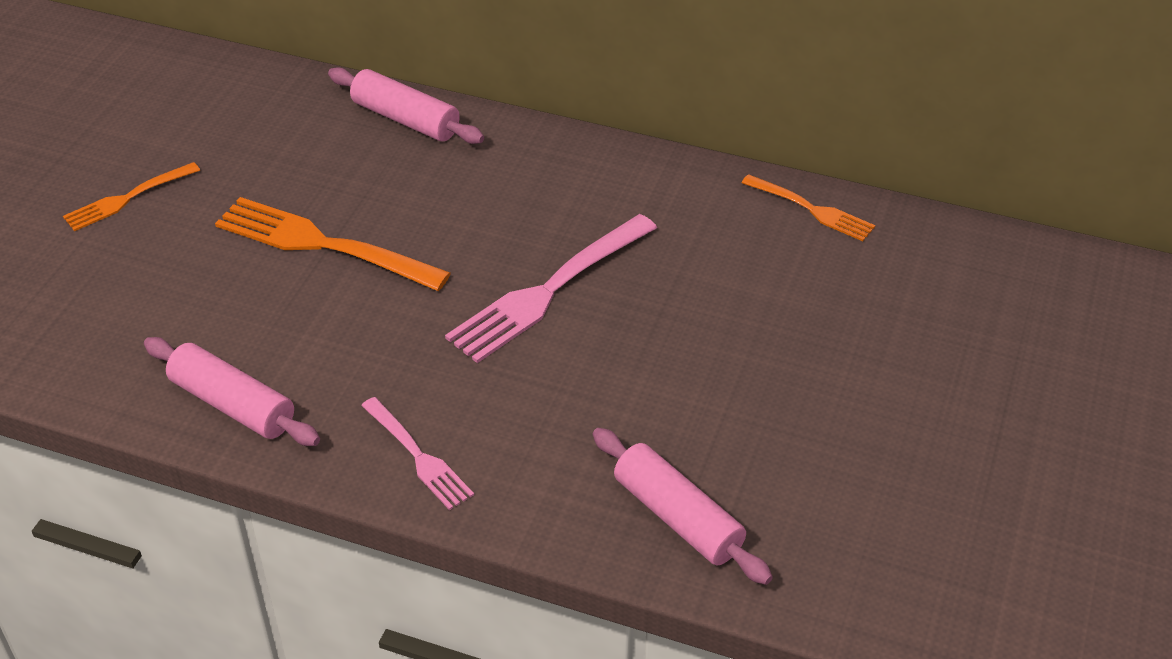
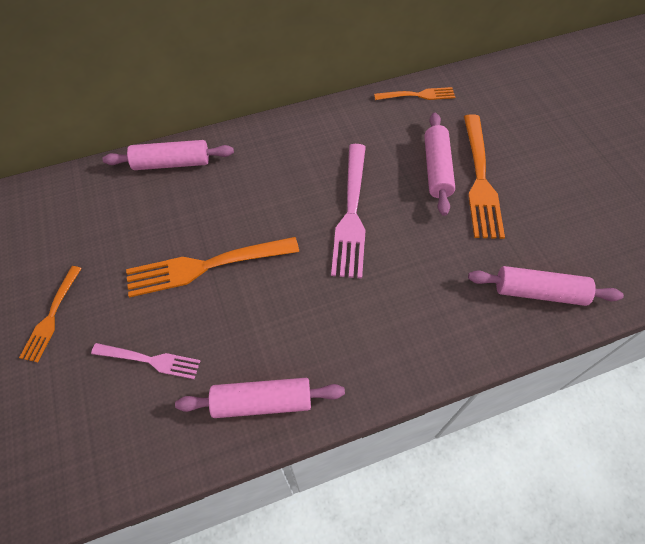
camera: 40 degrees left, 15 degrees up
(417, 455) = (391, 354): pink fork -> pink fork (149, 360)
(722, 307) = (436, 169): none -> pink rolling pin
(768, 352) = (479, 179): none -> orange fork

